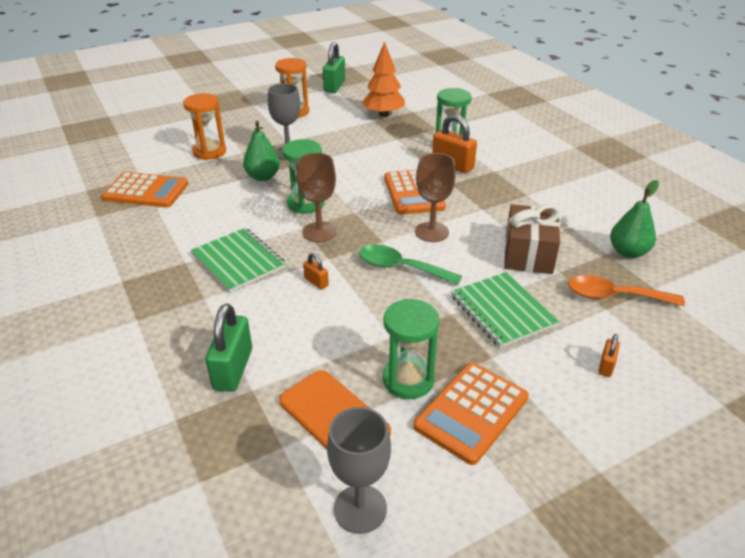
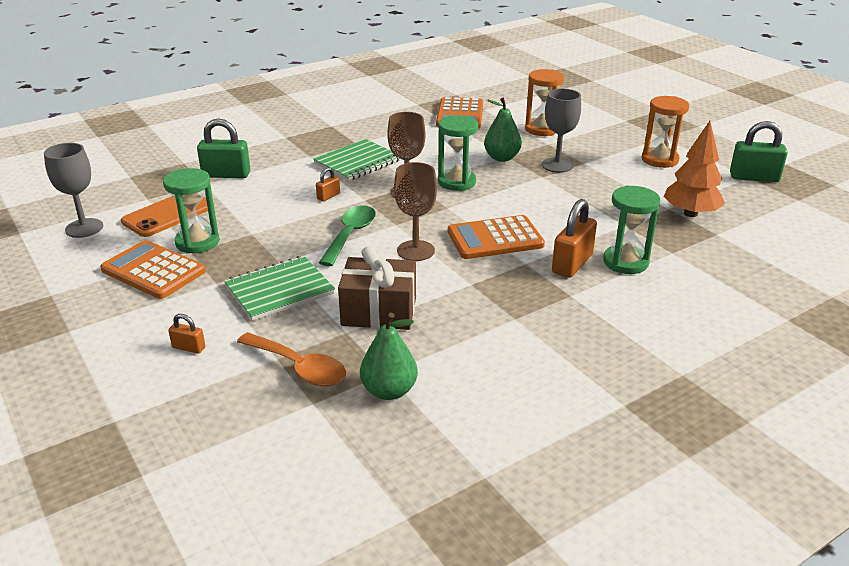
camera: 85 degrees right, 5 degrees down
(614, 296) = (298, 367): orange spoon -> orange spoon turned 120 degrees clockwise

